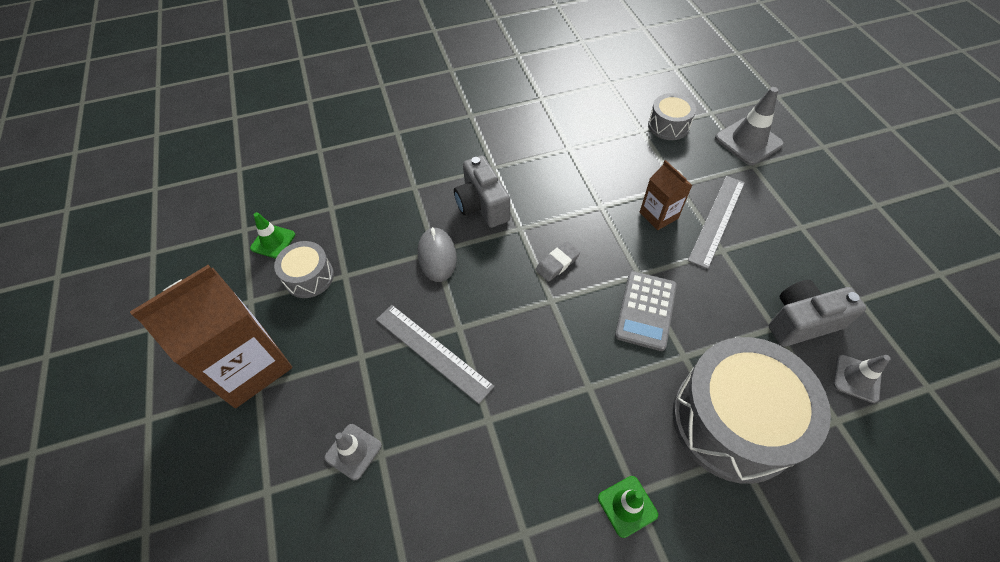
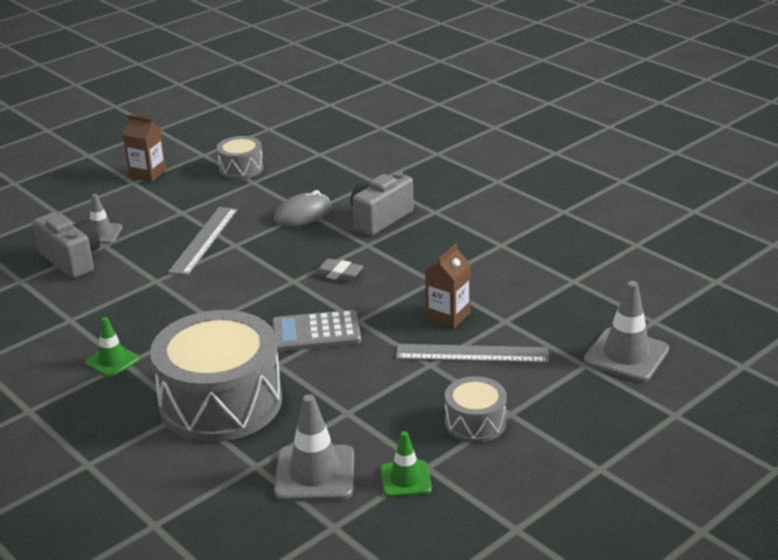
camera: 65 degrees right, 25 degrees down
(249, 366) = (148, 173): brown carton -> brown carton, size x0.51
(273, 241) = (265, 143): green traffic cone -> green traffic cone (405, 479)
(668, 126) = (598, 296): grey drum -> grey drum (475, 423)
(801, 322) = (366, 429): grey camera -> grey camera (72, 260)
(857, 378) = (315, 474): grey traffic cone -> grey traffic cone, size x1.63

